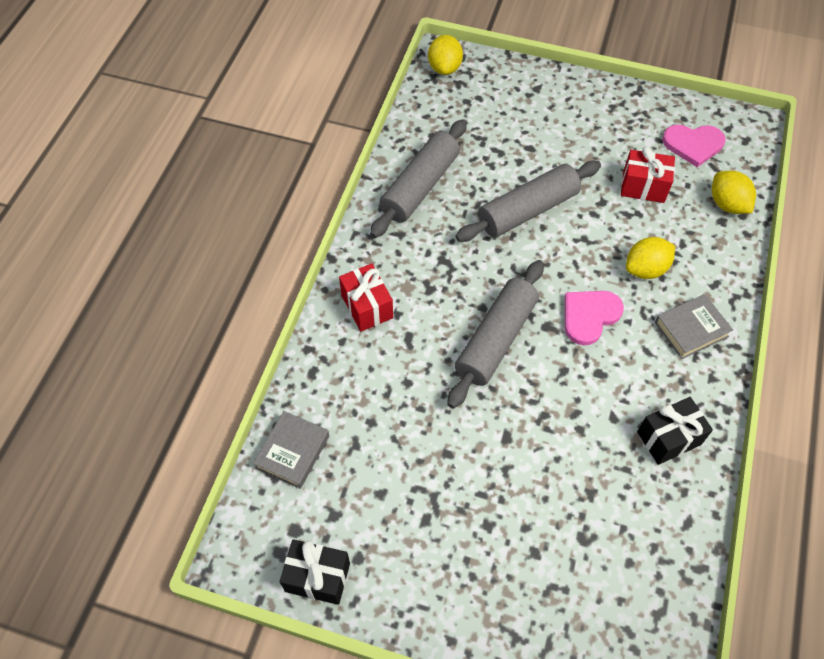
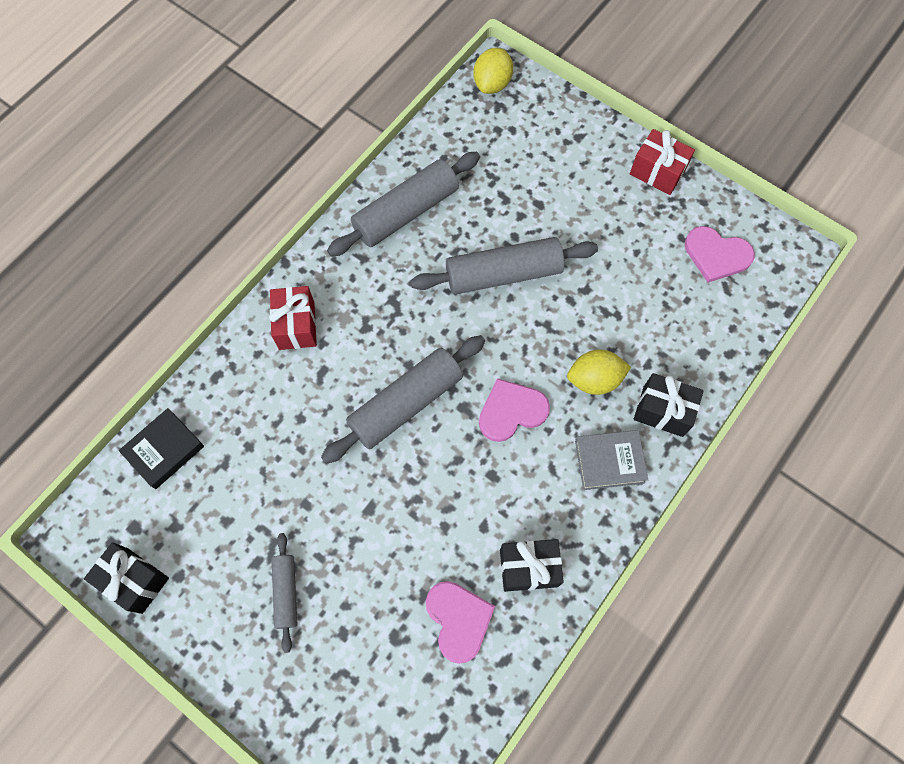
camera: 20 degrees right, 10 degrees up
(292, 452) = (164, 450): grey book -> black book
(466, 536) = (286, 592): none -> grey rolling pin
(631, 503) = (458, 620): none -> pink heart
(643, 187) = (638, 286): red gift -> red gift (657, 172)
(713, 276) = (663, 411): none -> black gift
(727, 204) = (719, 336): yellow lemon -> none

